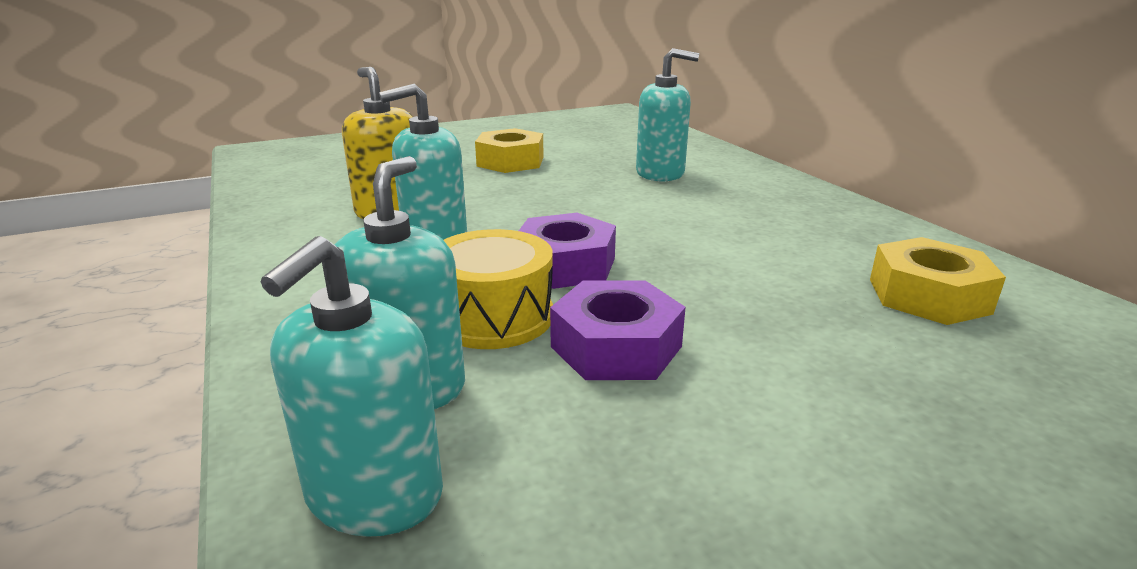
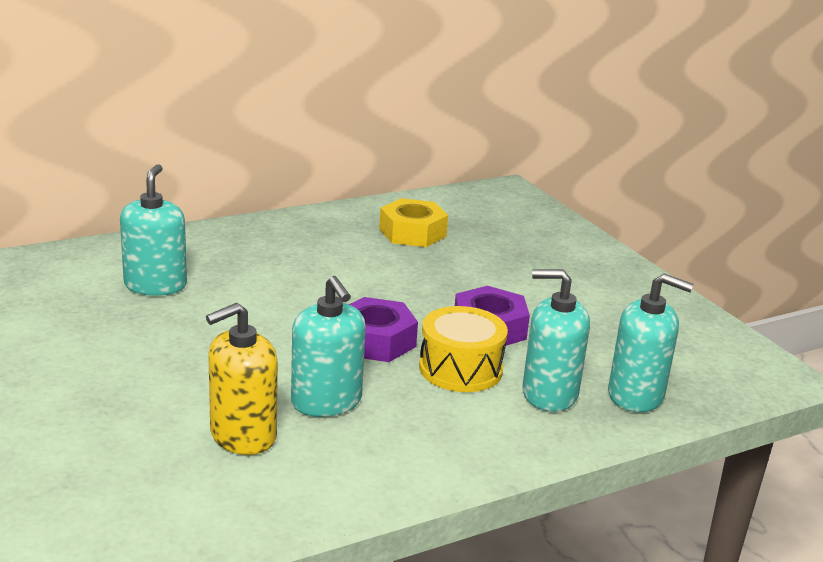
camera: 95 degrees left, 0 degrees up
(510, 161) = (80, 367): yellow nut -> none

